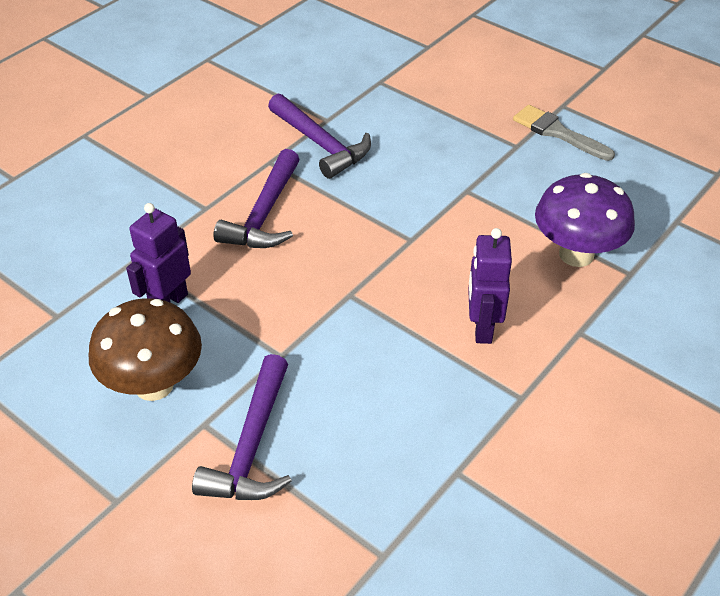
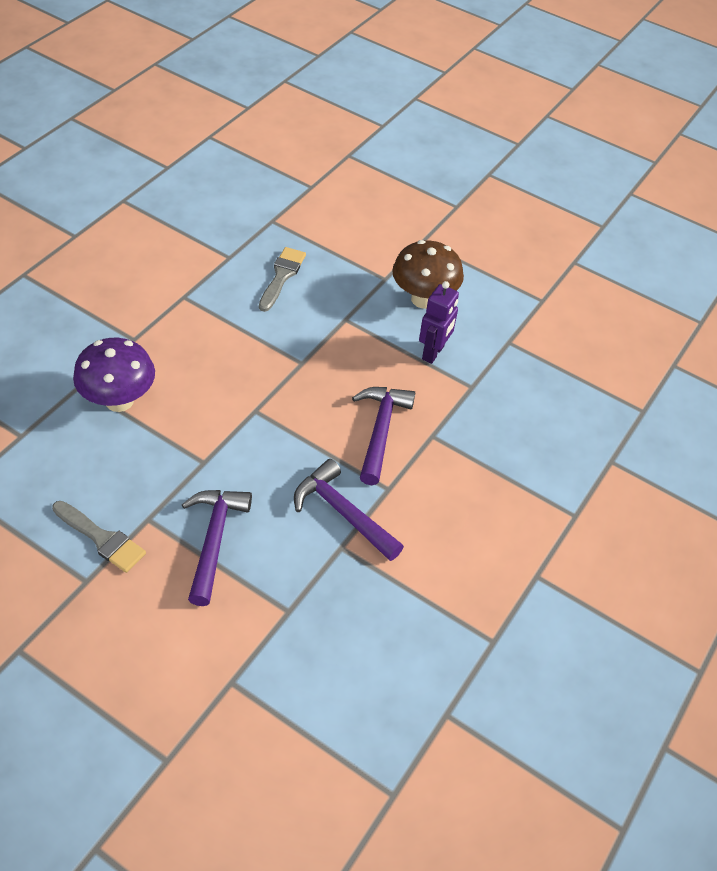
camera: 170 degrees right, 5 degrees up
(252, 445) = (353, 268): purple hammer -> purple hammer (214, 540)
(370, 431) = (282, 276): none -> grey brush
(482, 328) = (204, 340): purple robot -> none

